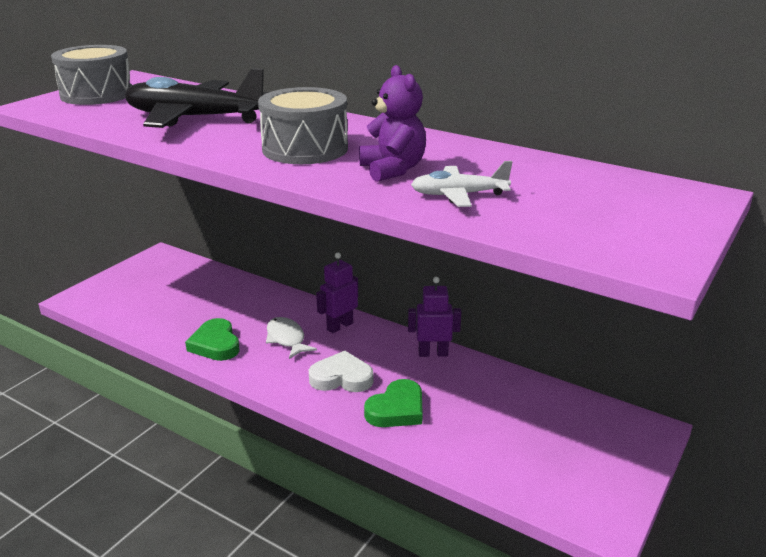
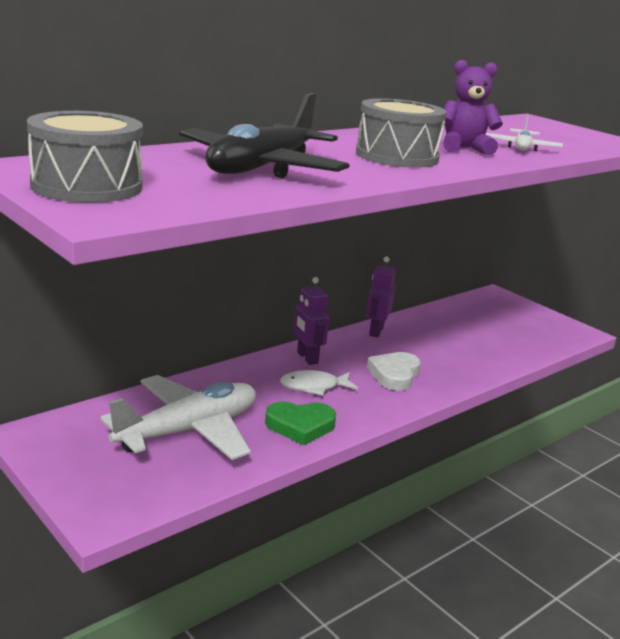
camera: 75 degrees left, 5 degrees down
(187, 302) = (188, 430): none -> white plane
(397, 409) = (449, 363): green heart -> none

